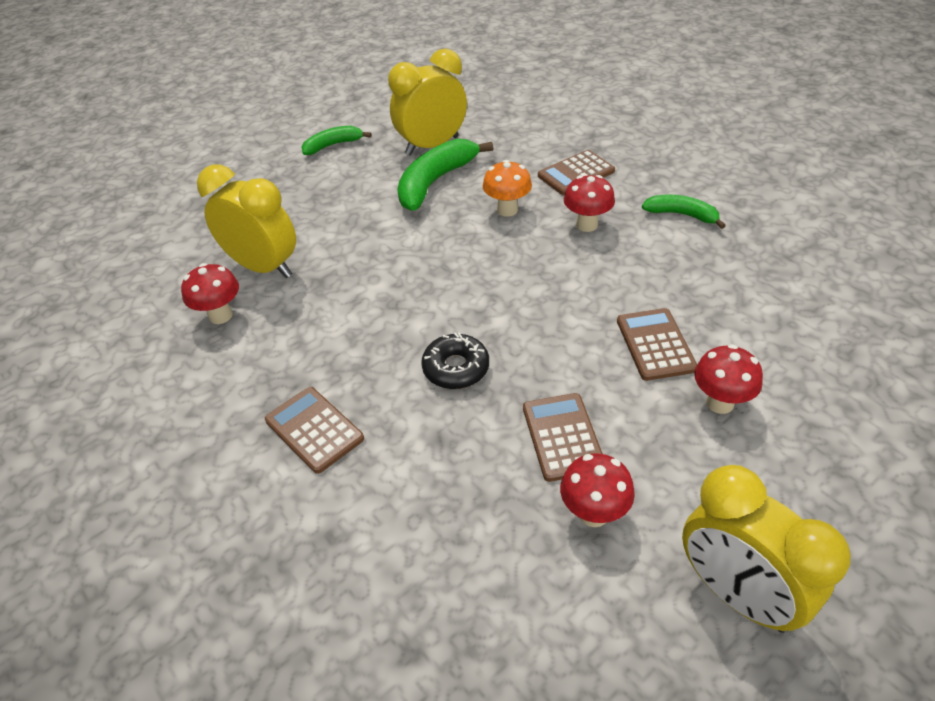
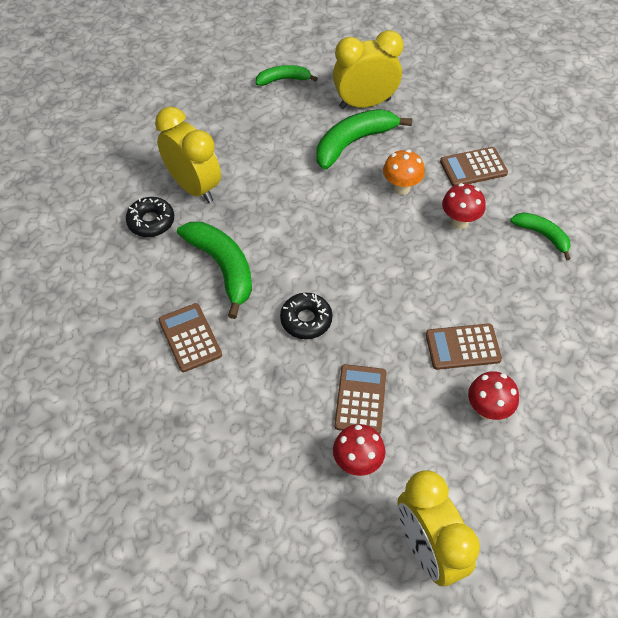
camera: 15 degrees right, 10 degrees up
(220, 315) = (151, 221): red mushroom -> black donut
(329, 340) = (223, 267): none -> green banana
(655, 344) = (462, 347): brown calculator -> brown calculator turned 105 degrees counterclockwise

